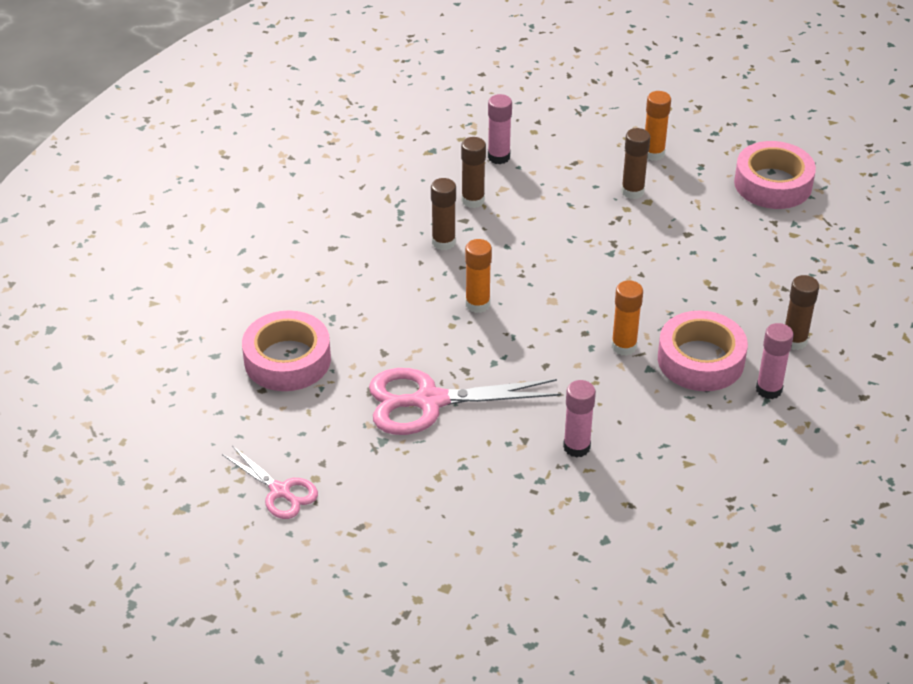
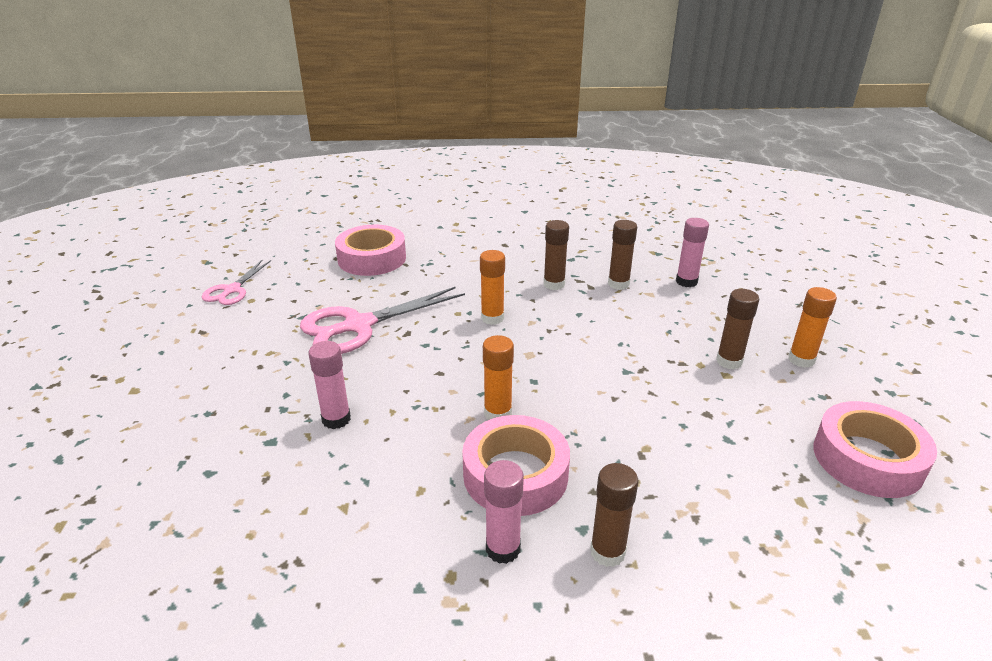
camera: 65 degrees right, 10 degrees down
(429, 401) = (358, 326): pink scissors -> pink scissors turned 90 degrees counterclockwise

